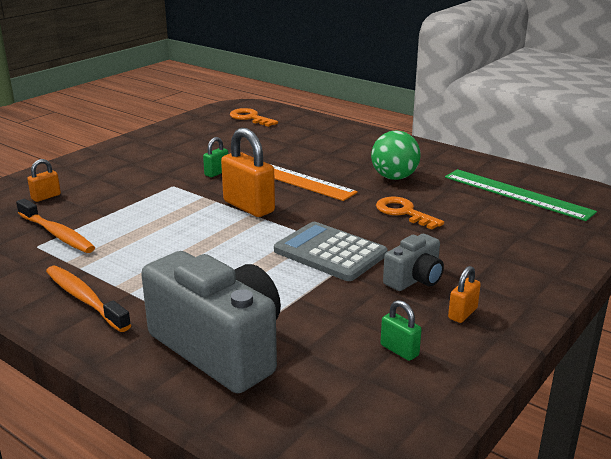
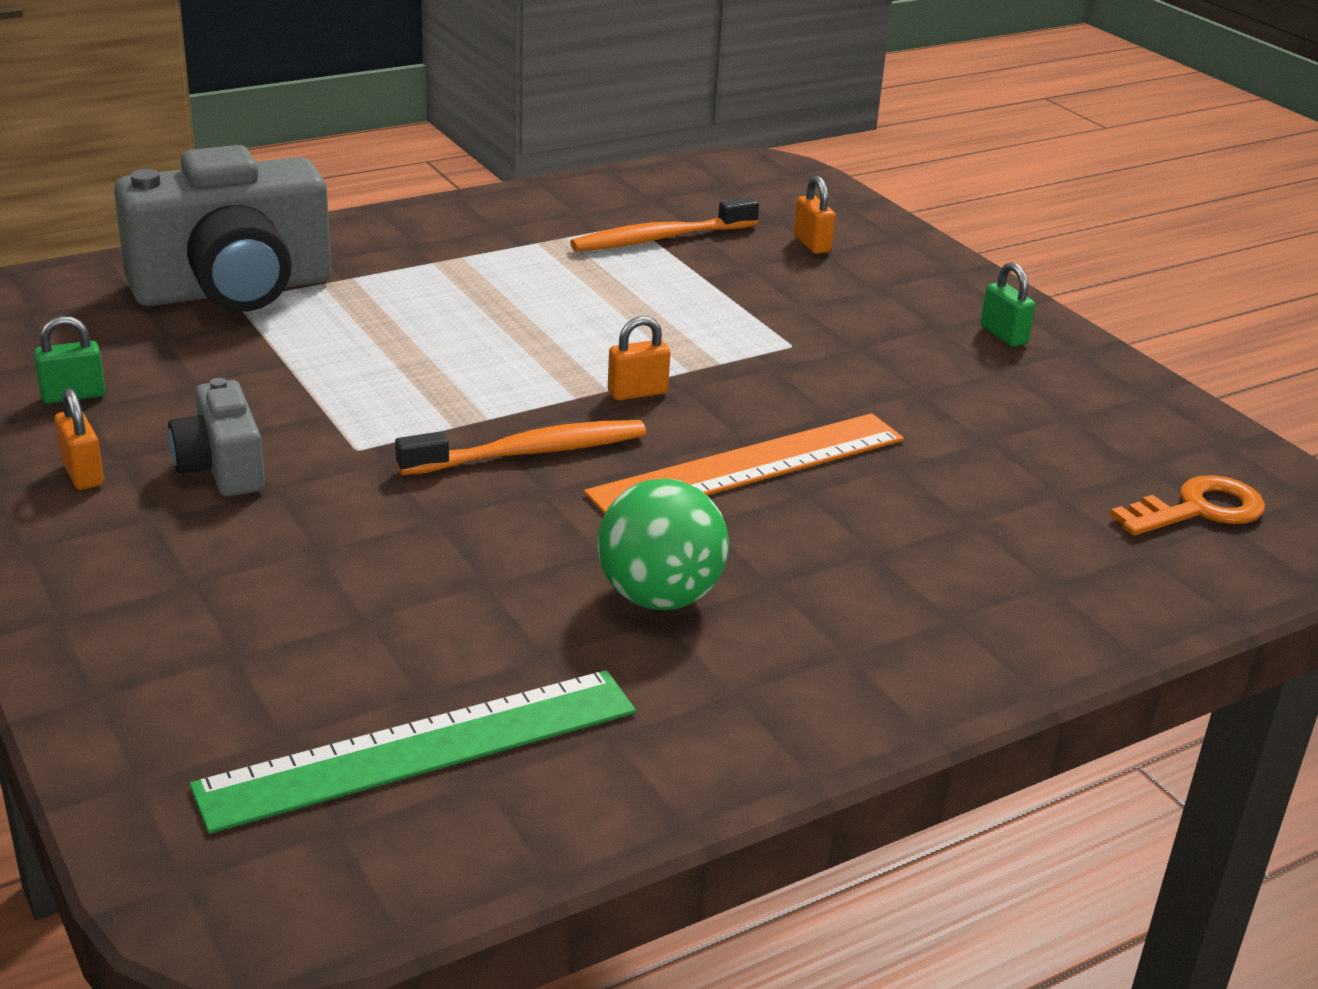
camera: 110 degrees right, 5 degrees up
(84, 299) = (445, 235): orange toothbrush -> orange toothbrush (530, 452)
(216, 173) = (829, 395): green padlock -> green padlock (1003, 335)
(248, 207) = (637, 392): orange padlock -> orange padlock, size x0.50
(330, 253) = (389, 421): grey calculator -> none
(404, 212) = (470, 545): orange key -> none

